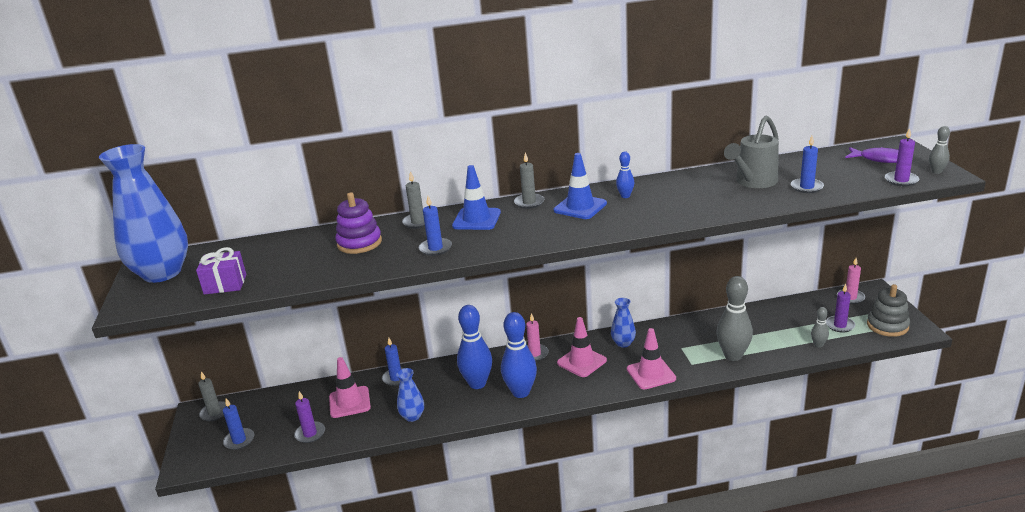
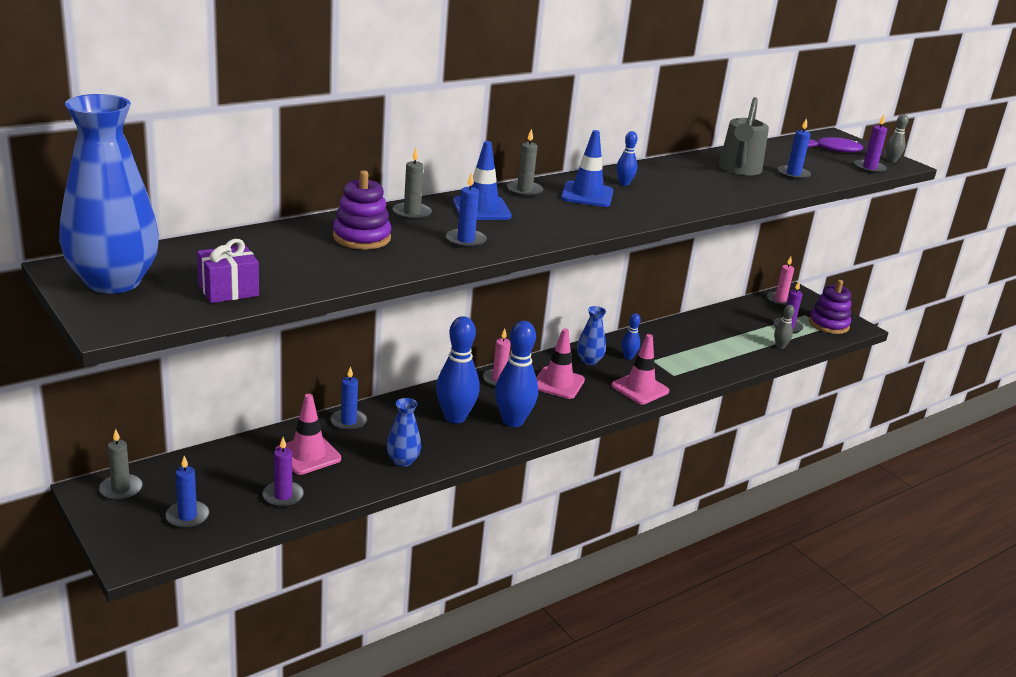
camera: 30 degrees left, 0 degrees up
(661, 343) = (628, 357): none -> blue bowling pin
(733, 356) = (708, 363): grey bowling pin -> none
(887, 326) = (828, 324): grey stacking toy -> purple stacking toy

